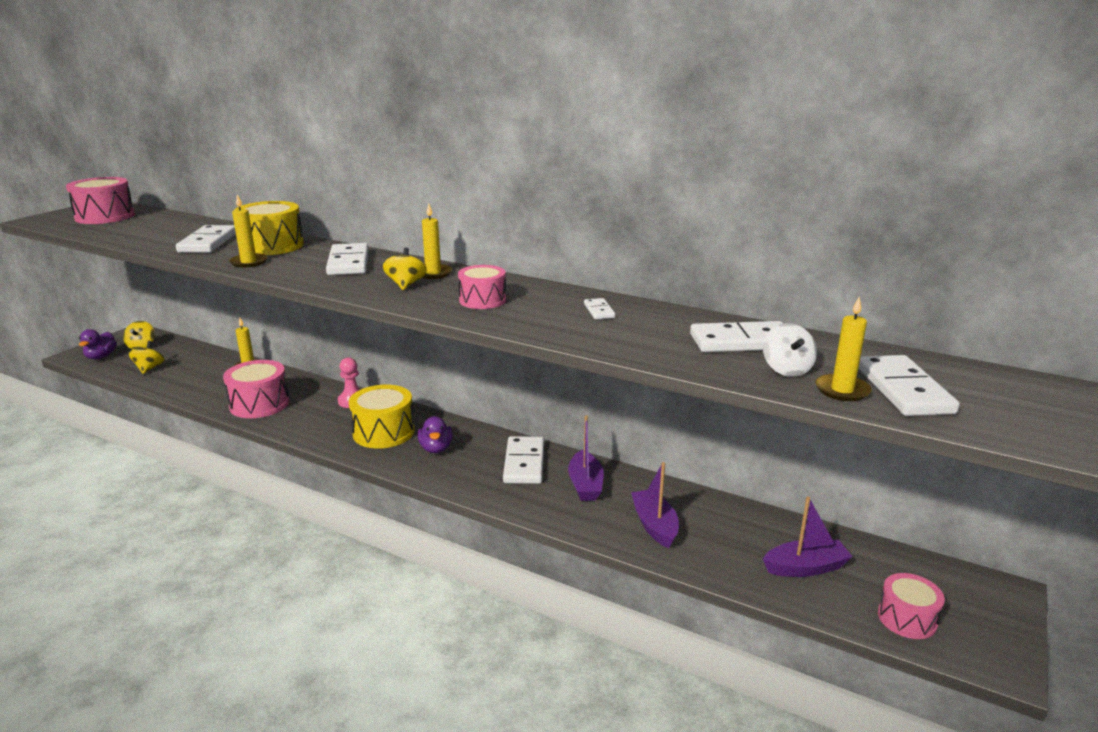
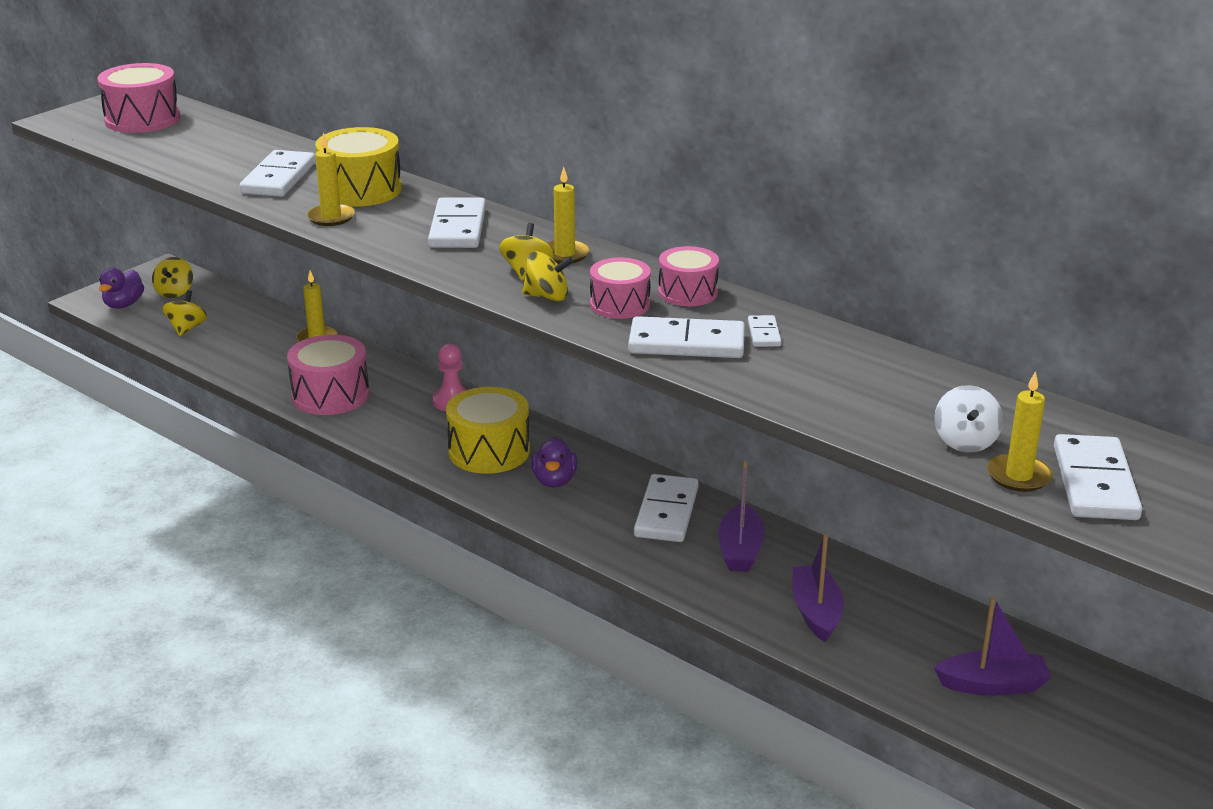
camera: 10 degrees right, 5 degrees up
(424, 299) = (547, 297): none -> yellow spinning top
(741, 342) = (928, 397): white domino -> white domino (686, 343)
(907, 618) = (1095, 758): pink drum -> pink drum (688, 292)

